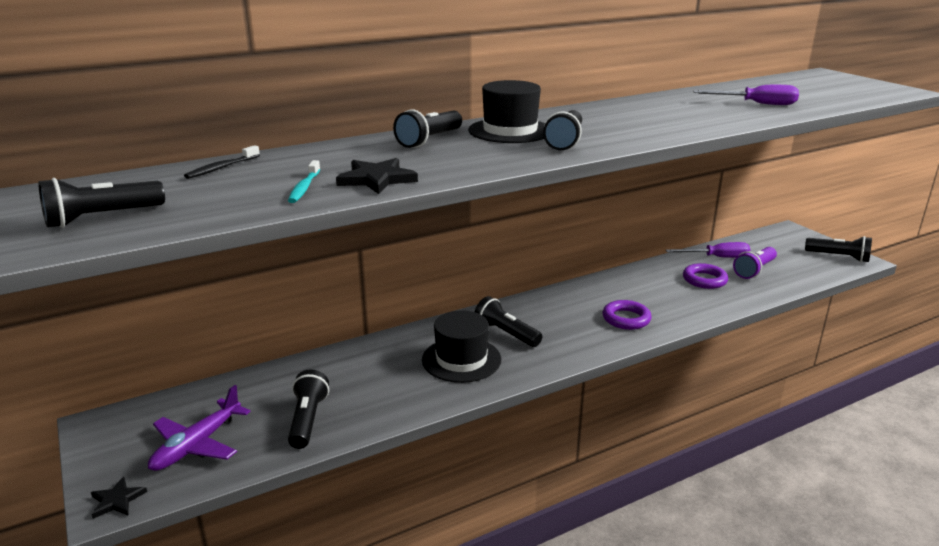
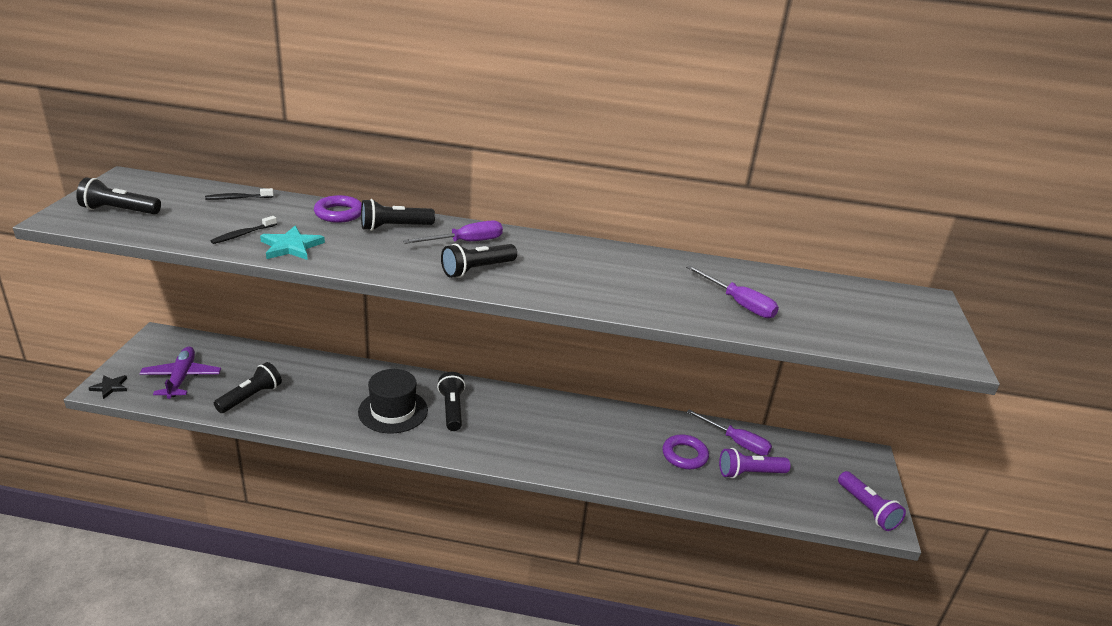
camera: 35 degrees right, 5 degrees up
(197, 445) = (181, 378): purple plane -> purple plane turned 105 degrees clockwise
(304, 188) = (242, 234): turquoise toothbrush -> black toothbrush
(377, 179) = (291, 246): black star -> turquoise star
(510, 131) = (465, 242): black hat -> purple screwdriver
(626, 319) = (557, 449): purple ring -> purple ring (339, 213)
(839, 257) = (867, 509): black flashlight -> purple flashlight

